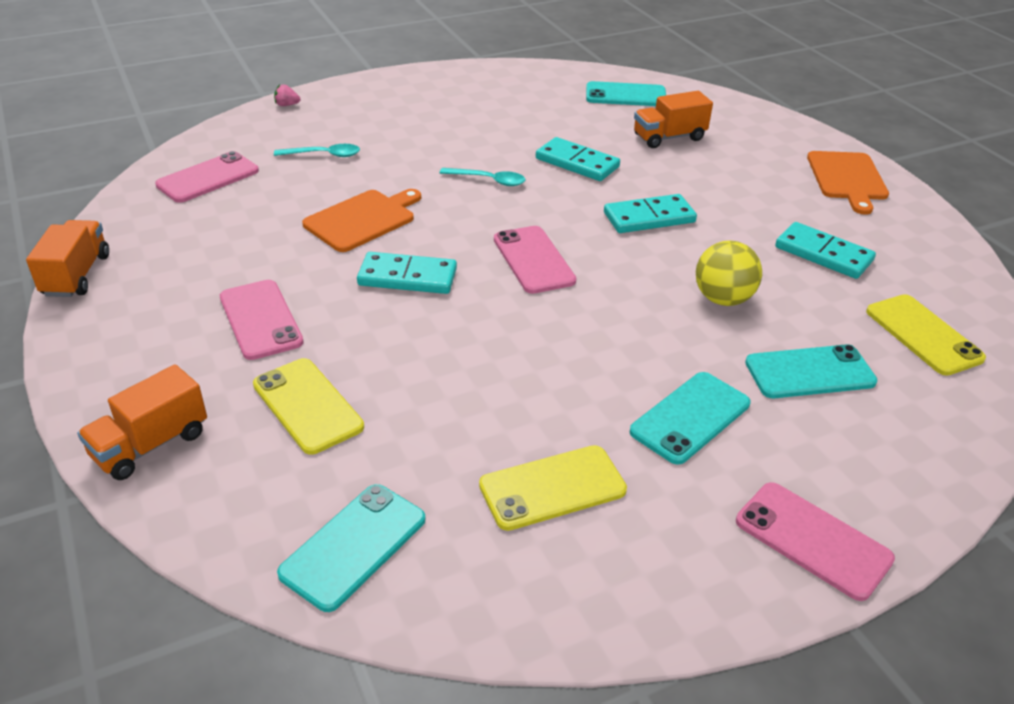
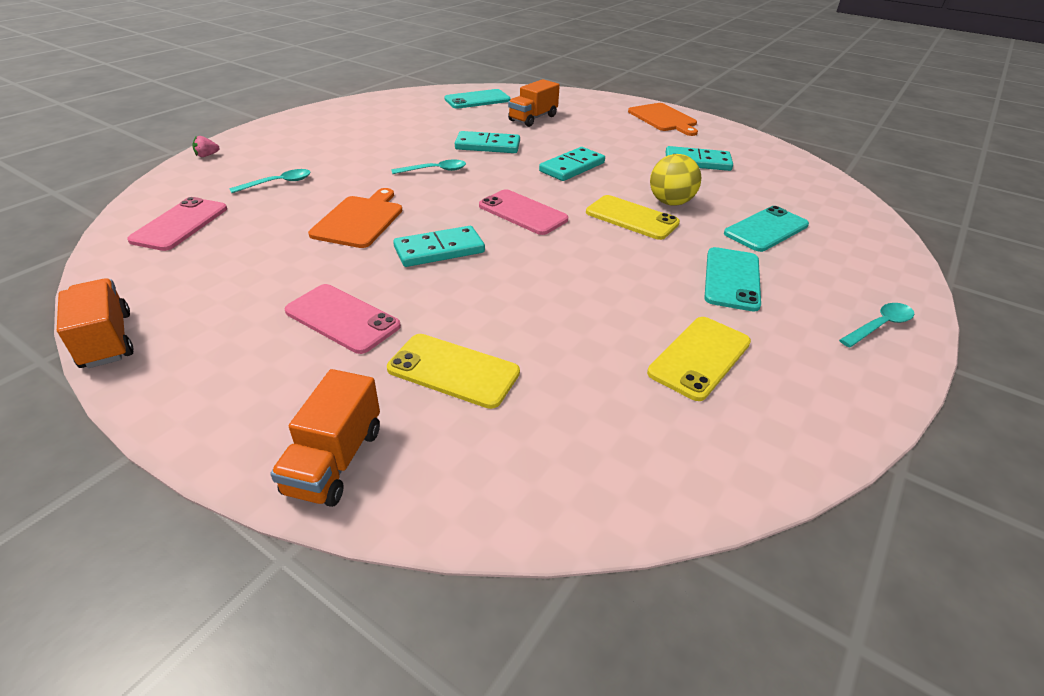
camera: 30 degrees left, 0 degrees up
(354, 546) = (606, 464): turquoise phone -> none
(813, 540) = (880, 326): pink phone -> turquoise spoon
(923, 335) = (798, 190): yellow phone -> yellow phone (631, 218)

